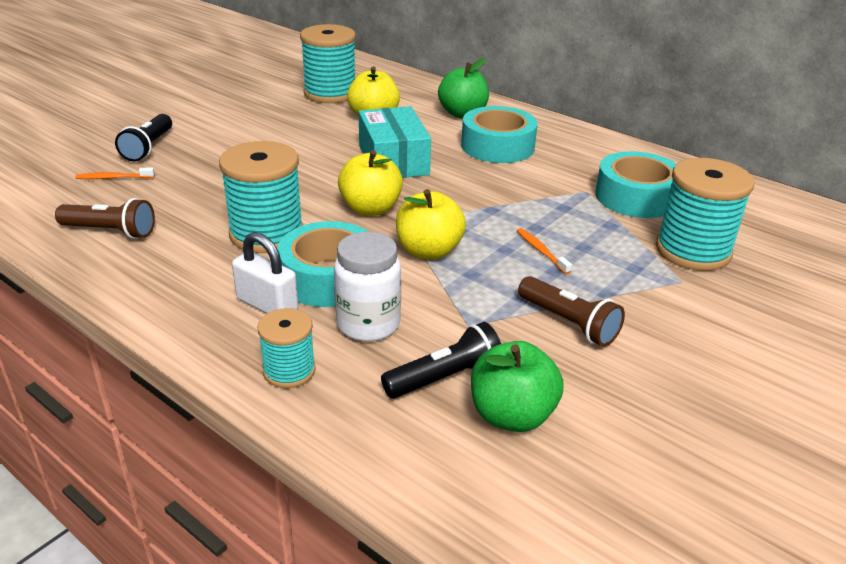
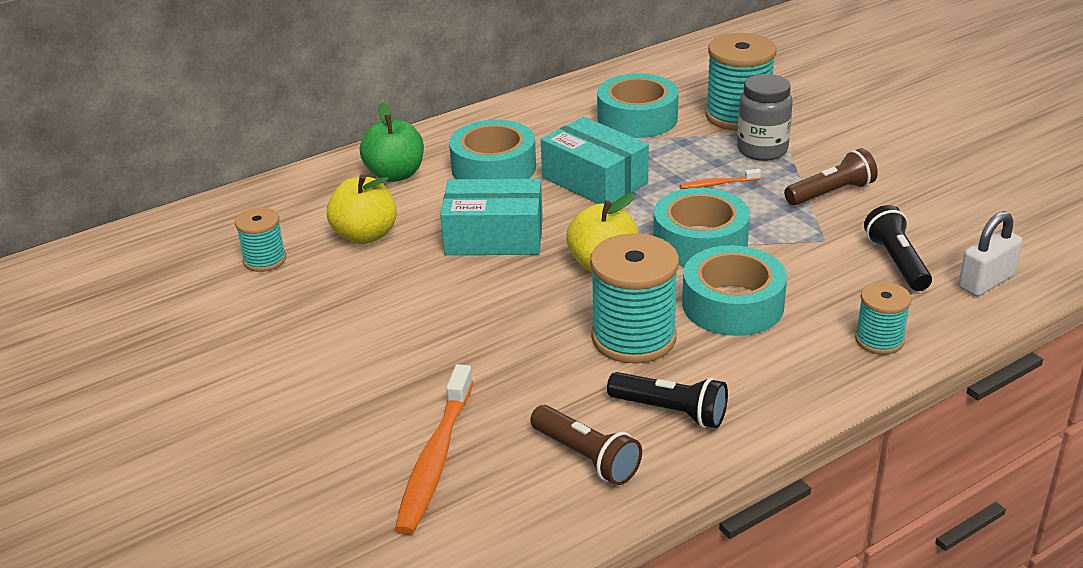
camera: 70 degrees left, 0 degrees up
(110, 231) = (586, 457): brown flashlight -> brown flashlight turned 105 degrees clockwise
(113, 178) = (435, 459): orange toothbrush -> orange toothbrush, size x2.05
(149, 147) = (352, 427): black flashlight -> black flashlight (671, 411)
(267, 305) = (773, 346): white padlock -> white padlock (986, 282)
(330, 93) = (265, 260): turquoise spool -> turquoise spool, size x0.56
(368, 324) = (816, 290): white jar -> none
(429, 251) = (700, 242): yellow apple -> turquoise tape
(506, 190) = (594, 180): none -> turquoise box
(511, 415) = (944, 240): green apple -> none
(630, 271) = (762, 150): none -> grey jar

